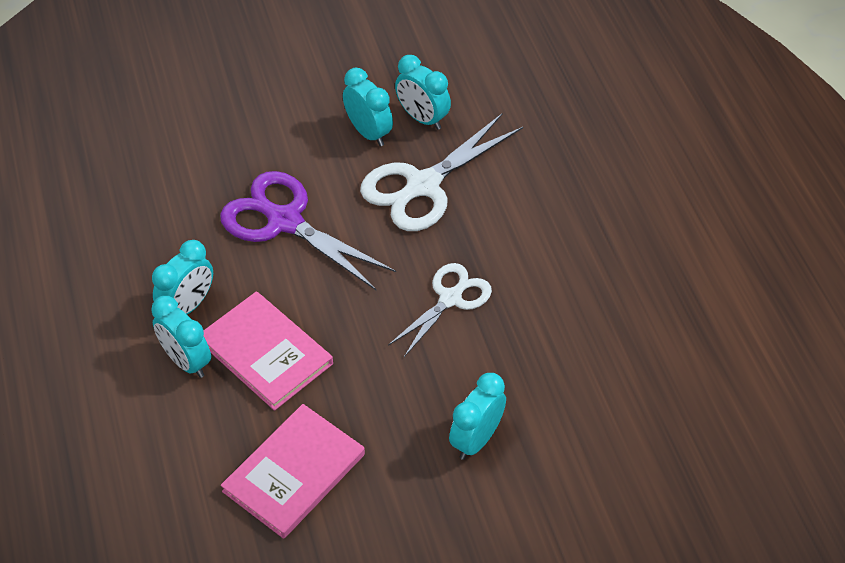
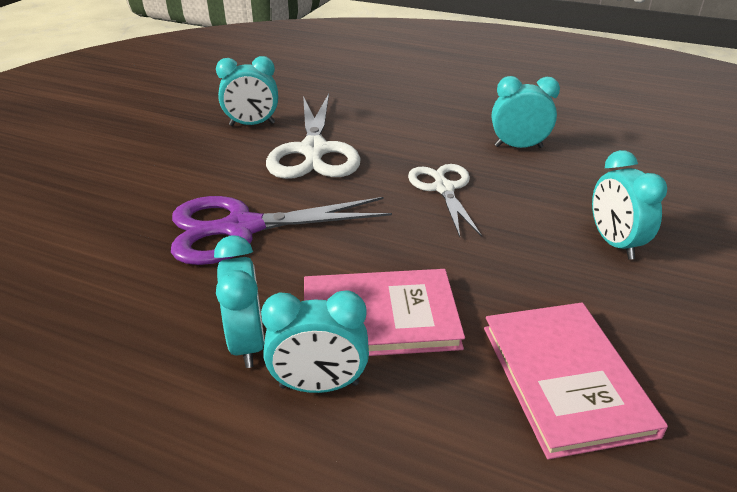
camera: 50 degrees left, 15 degrees down
(368, 133) = (224, 149): turquoise clock -> turquoise clock (518, 147)

